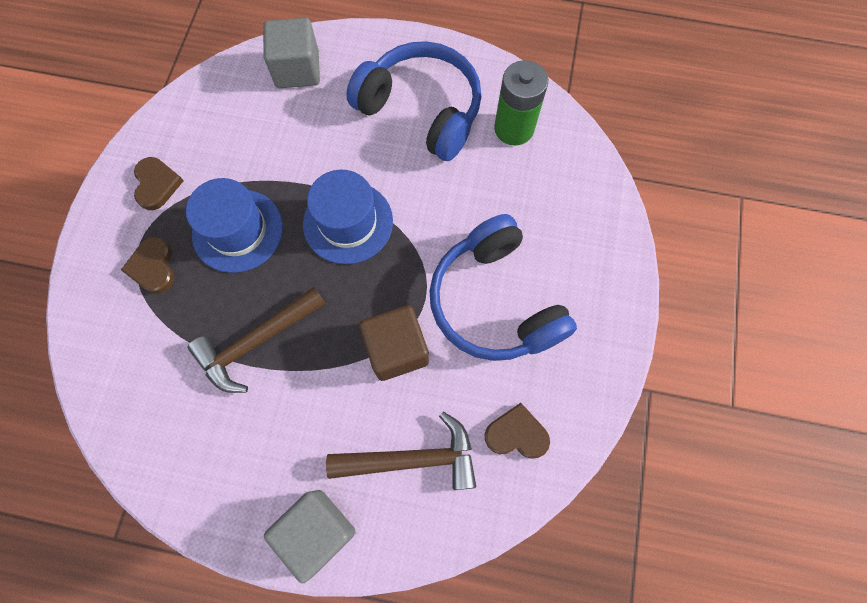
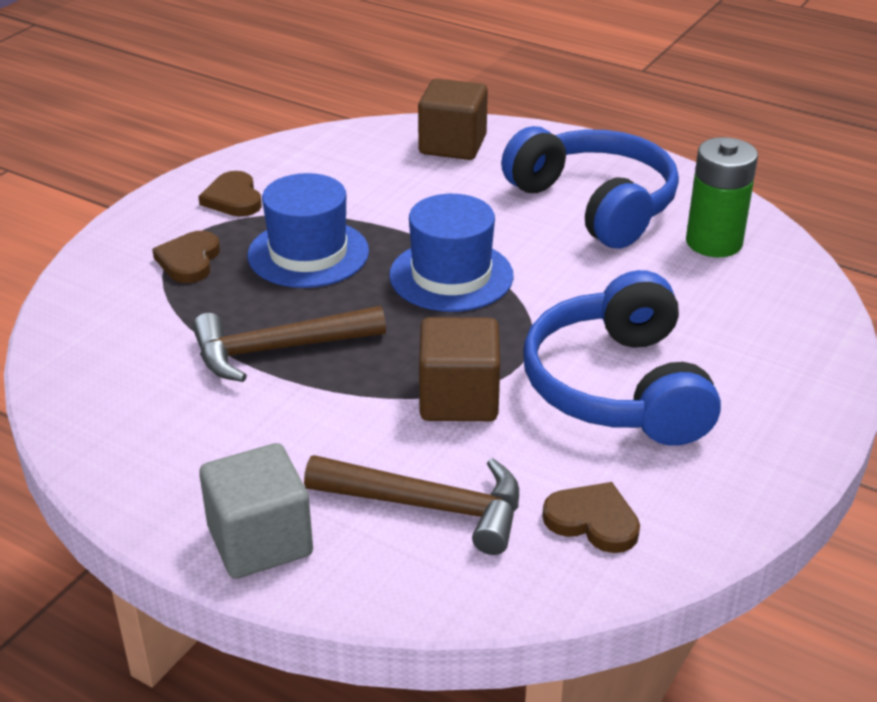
camera: 20 degrees right, 35 degrees down
(157, 184) = (233, 198): brown heart -> brown heart turned 150 degrees clockwise
(297, 70) = (452, 145): grey cube -> brown cube

